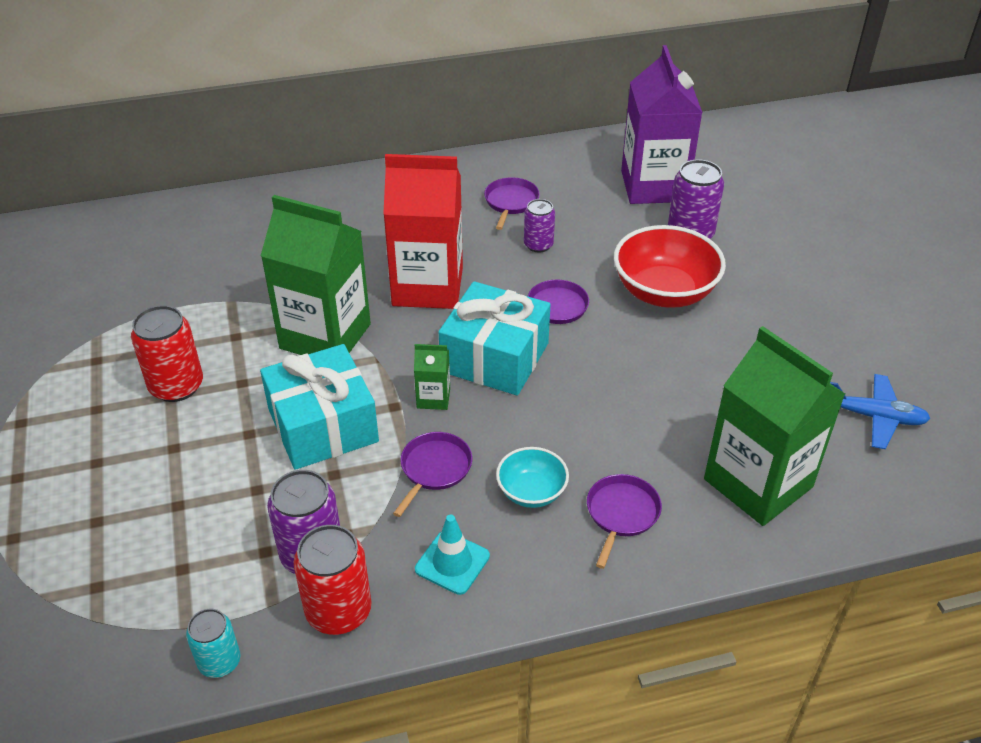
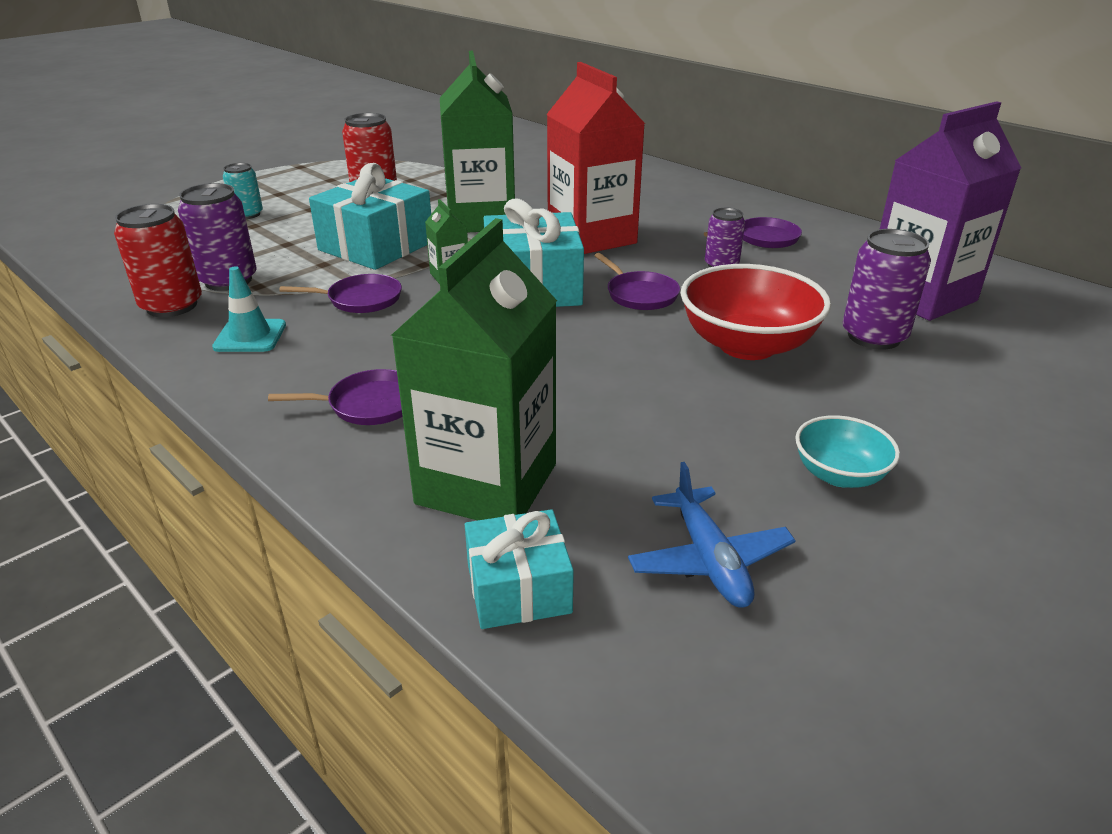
camera: 60 degrees right, 10 degrees down
(219, 661) = (104, 279): turquoise can -> turquoise can (247, 214)
(531, 492) = (365, 349): turquoise bowl -> turquoise bowl (839, 475)
(865, 505) = (518, 588): none -> turquoise gift

